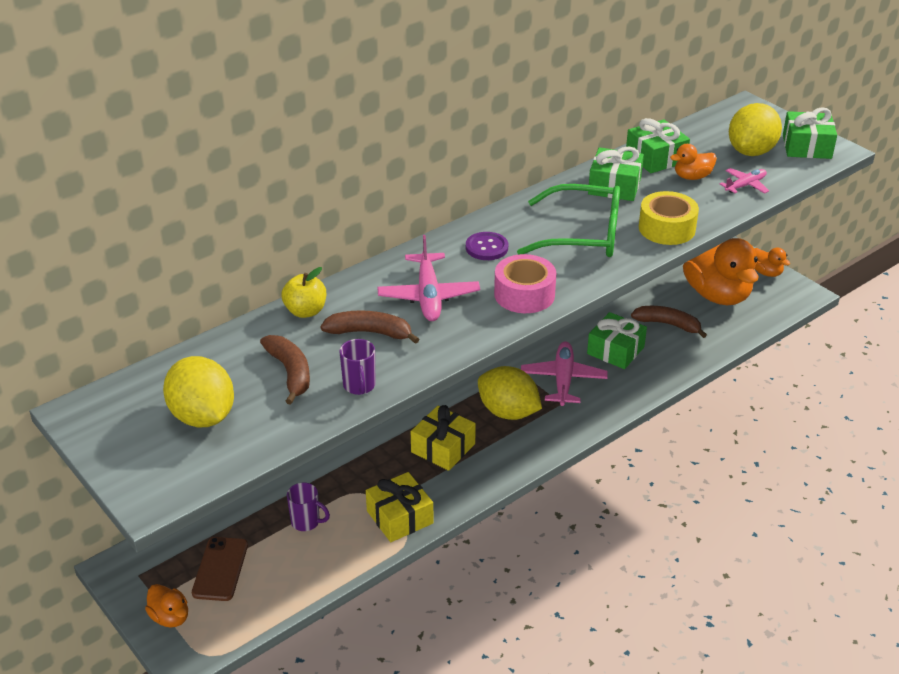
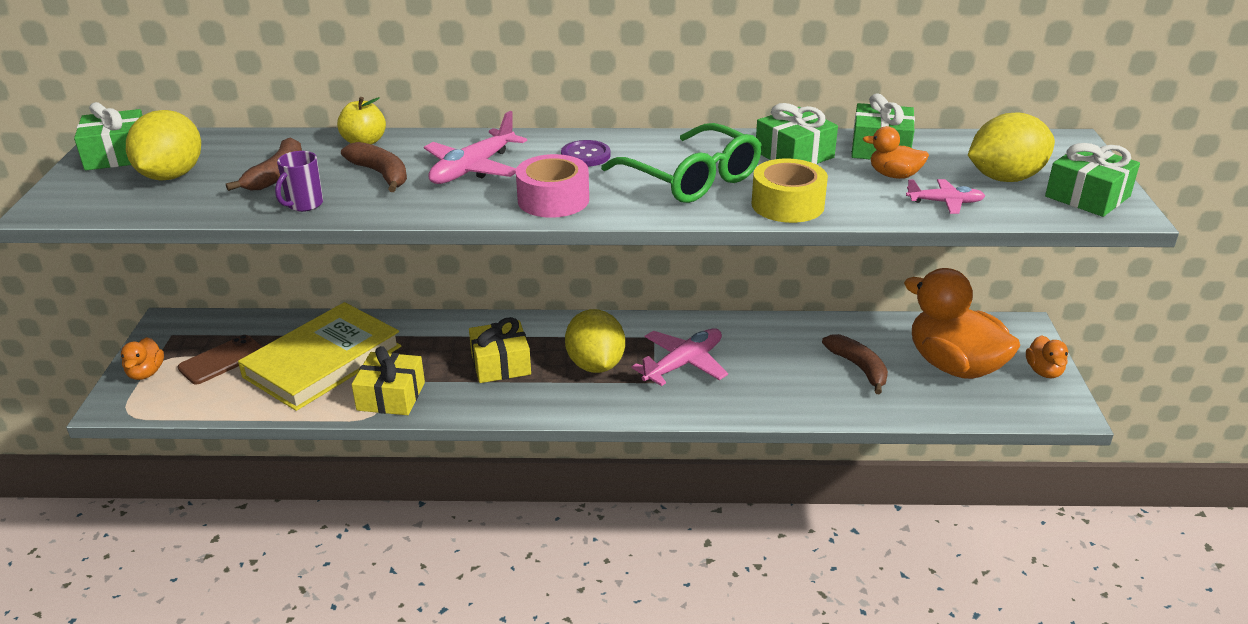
camera: 40 degrees right, 5 degrees down
(306, 522) = (323, 361): purple mug -> yellow book
(615, 350) = (770, 364): green gift -> green gift (117, 155)
(717, 294) = (954, 366): orange duck -> orange duck turned 120 degrees clockwise

